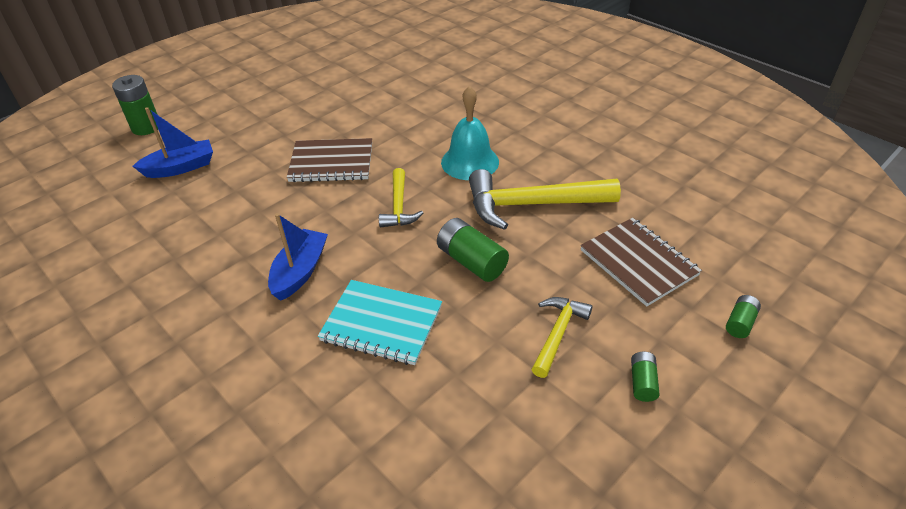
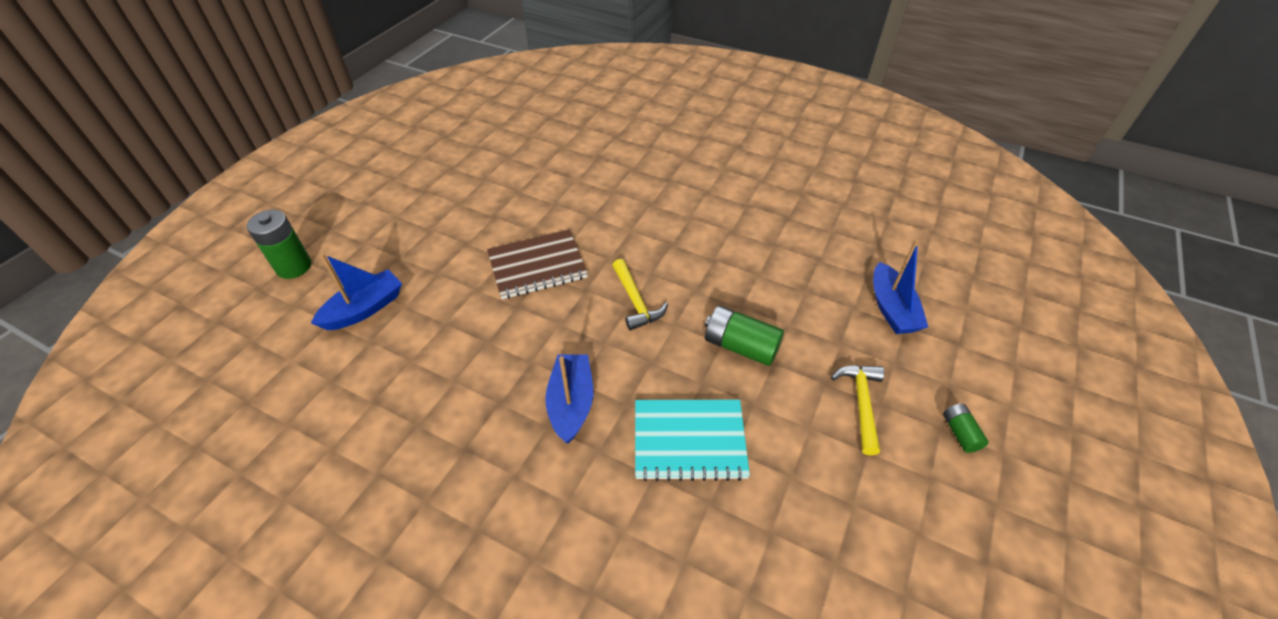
camera: 20 degrees left, 5 degrees up
(470, 162) = (680, 235): turquoise bell -> none
(532, 204) = (764, 269): yellow hammer -> none
(638, 262) = (891, 309): brown notebook -> blue boat
(740, 323) = (1006, 348): green battery -> none

